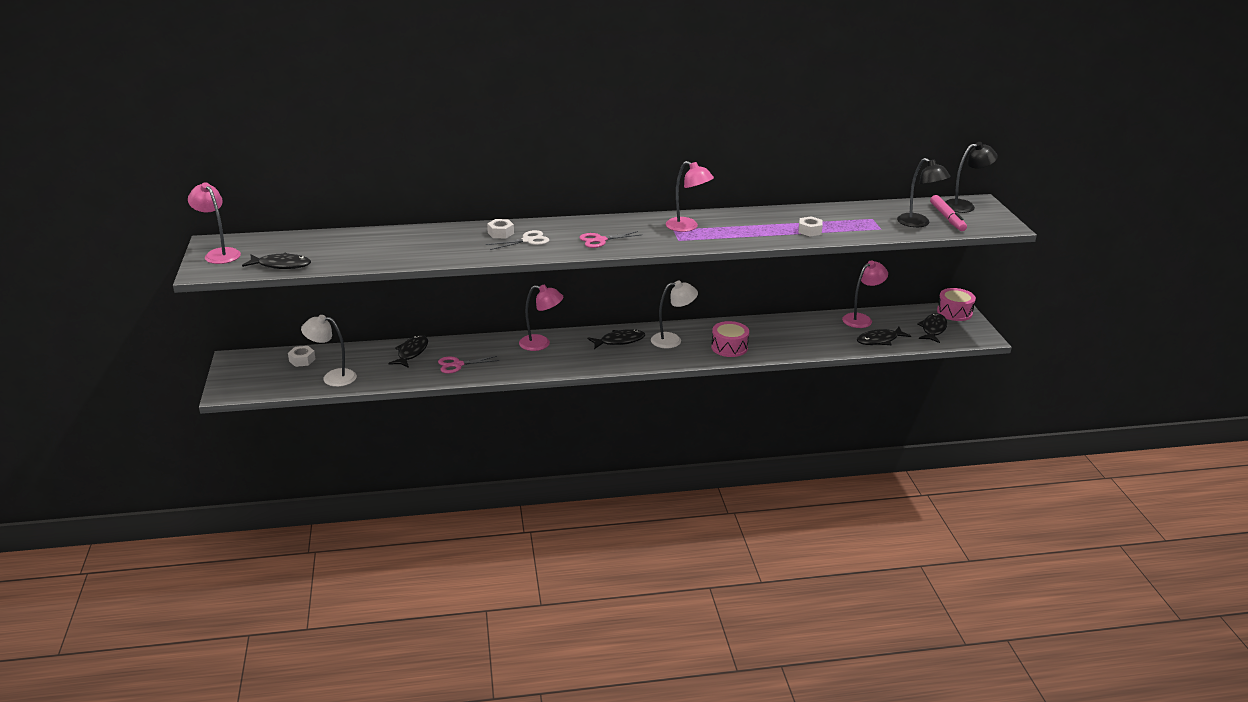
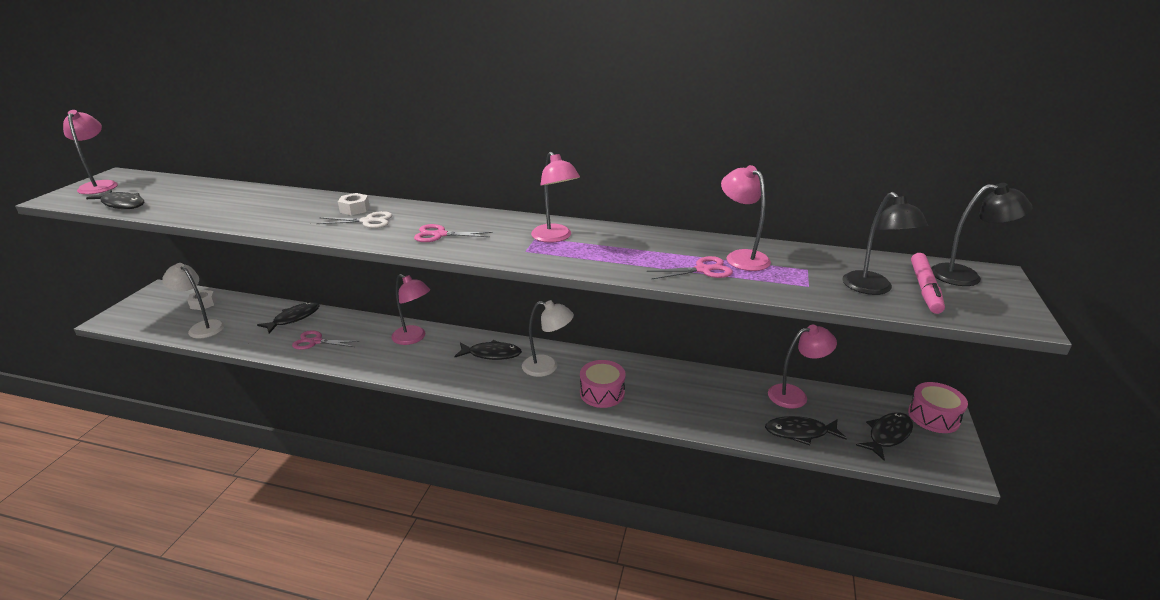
camera: 25 degrees right, 0 degrees up
(810, 231) = (703, 270): white nut -> pink scissors
(825, 218) = (741, 257): none -> pink lamp

